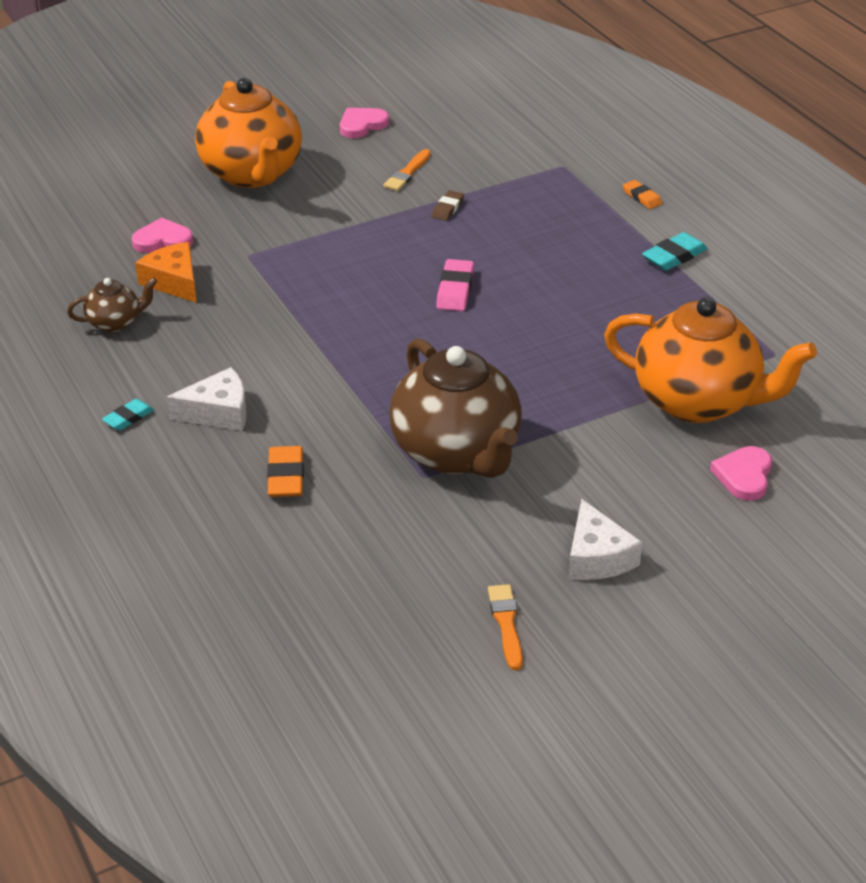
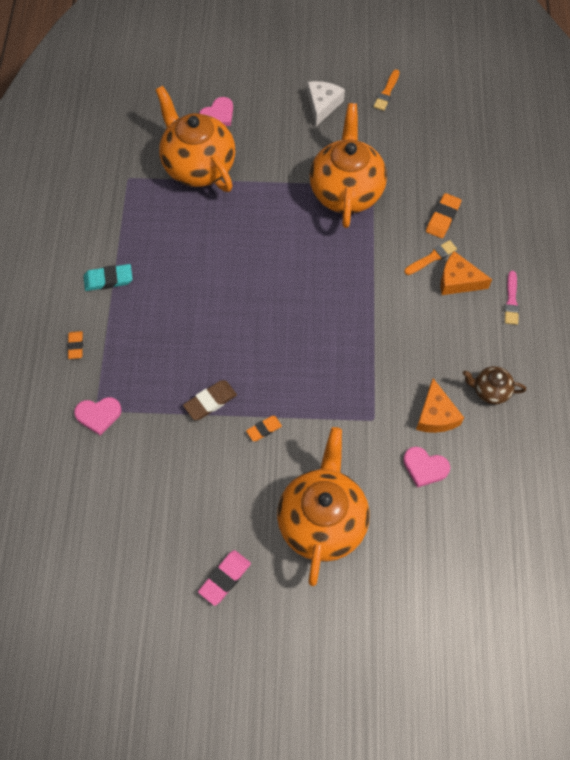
camera: 150 degrees left, 25 degrees up
(128, 418) = (511, 300): turquoise eraser -> pink brush
(218, 412) = (458, 280): white cheese -> orange cheese
(362, 125) = (201, 547): pink heart -> pink heart (98, 415)
(368, 209) = (264, 429): none -> orange eraser
(407, 173) = (209, 460): orange brush -> orange brush (431, 258)
(447, 208) = (210, 401): brown eraser -> brown eraser, size x1.53
(455, 289) = (262, 316): pink eraser -> pink eraser (225, 578)
(457, 453) = (346, 192): brown teapot -> orange teapot

